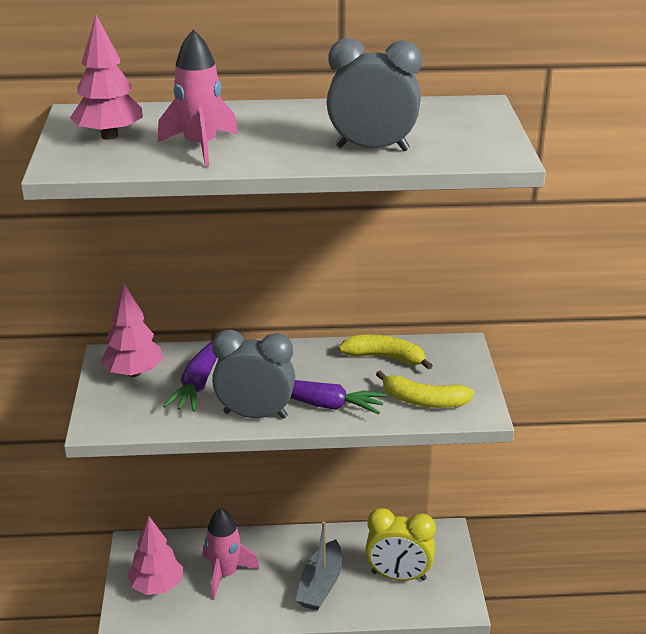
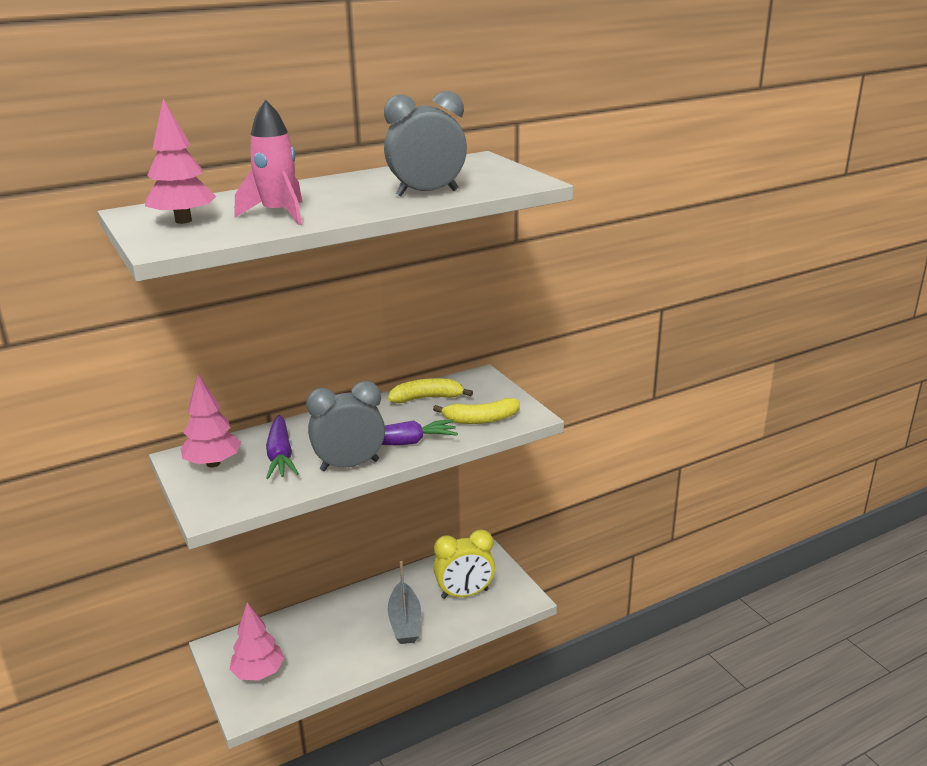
camera: 25 degrees left, 5 degrees down
(225, 574) = (316, 642): pink rocket -> none

